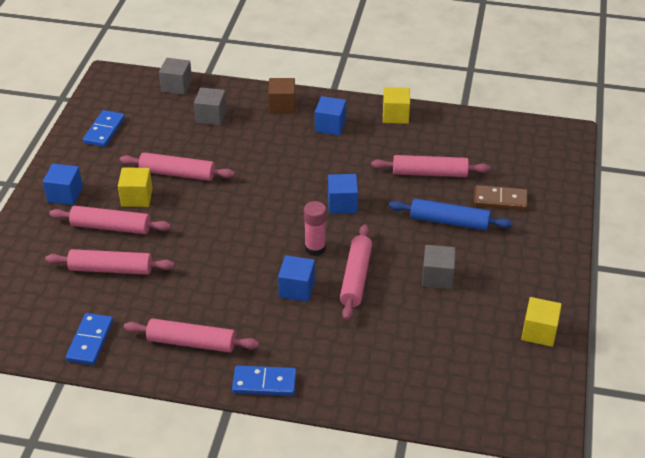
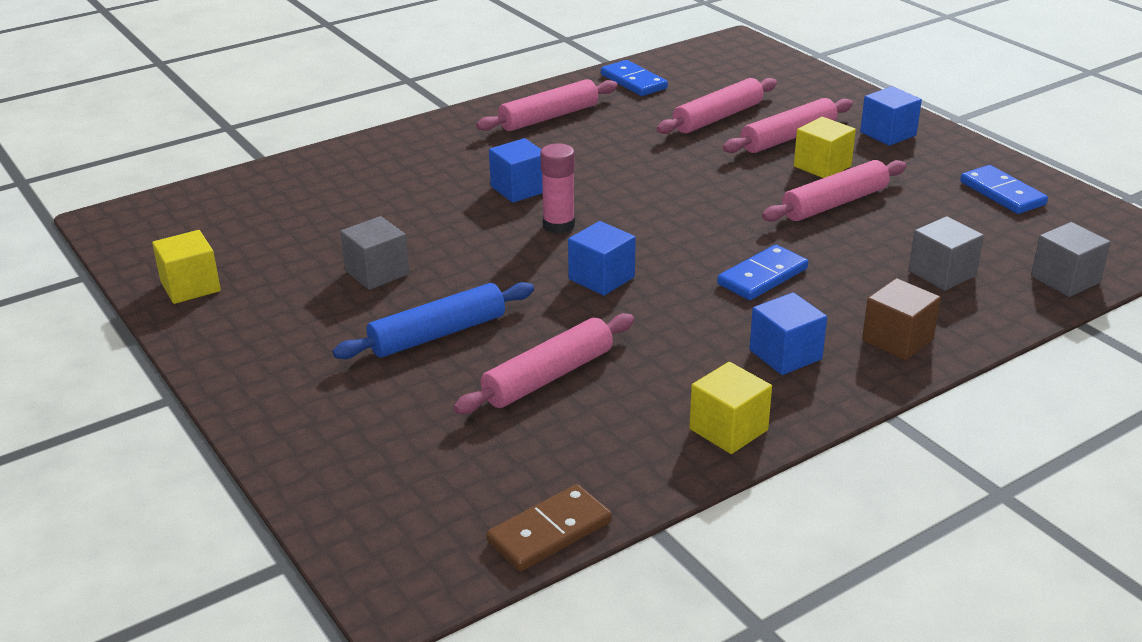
camera: 135 degrees right, 10 degrees down
(264, 383) = (440, 127): blue domino -> blue domino (762, 276)
(356, 277) = (471, 226): pink rolling pin -> none
(500, 200) = (398, 400): brown domino -> brown domino (549, 532)

